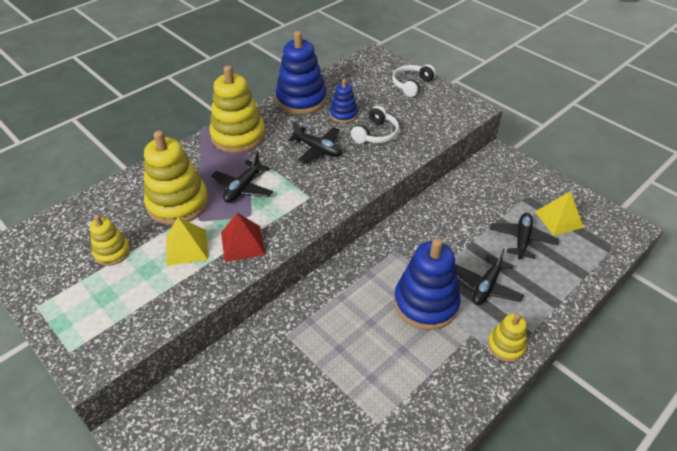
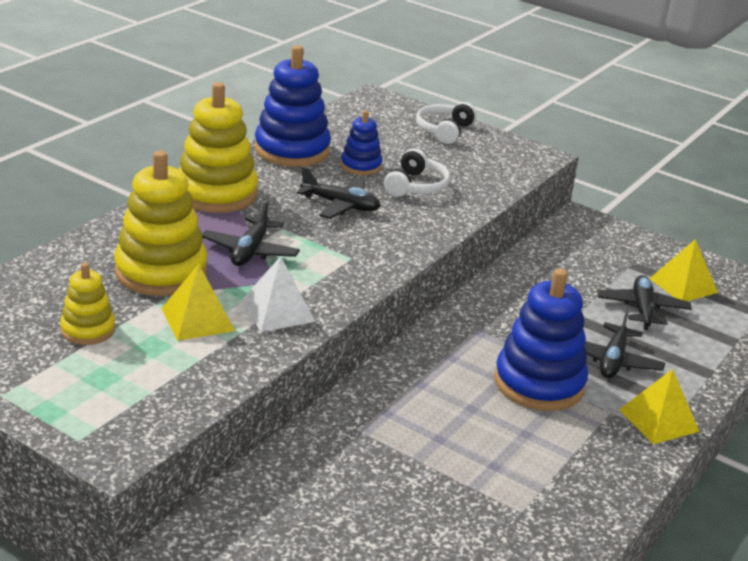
camera: 15 degrees left, 15 degrees down
(242, 243) = (277, 311): red pyramid -> white pyramid
(506, 346) = (658, 420): yellow stacking toy -> yellow pyramid

